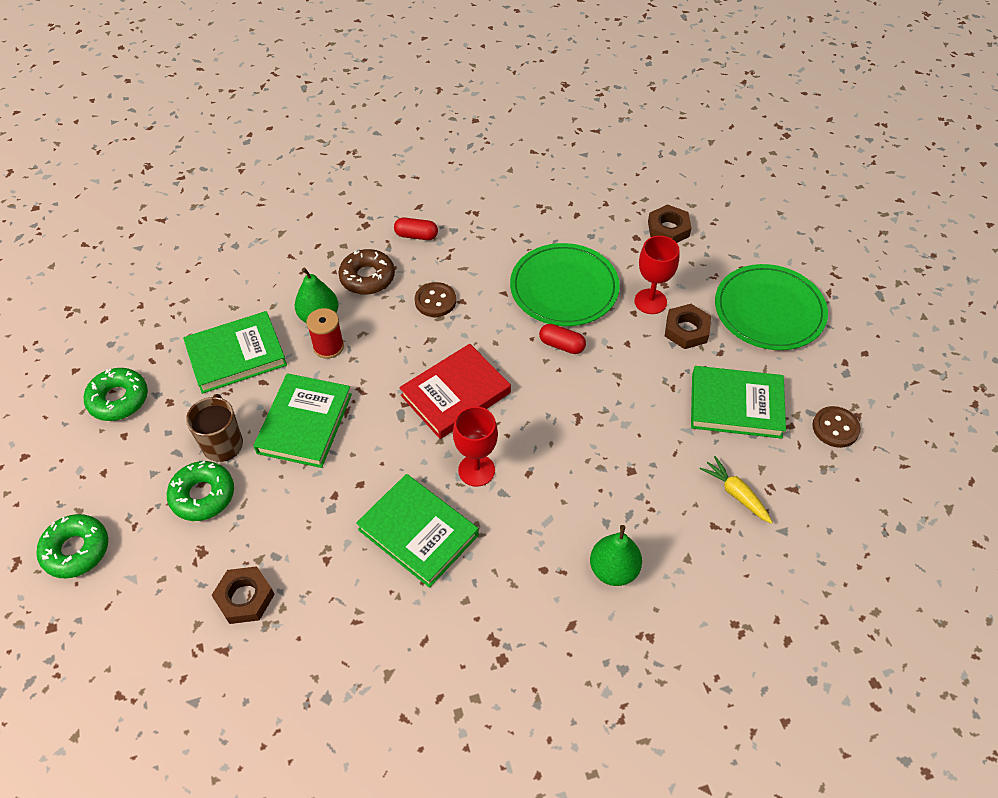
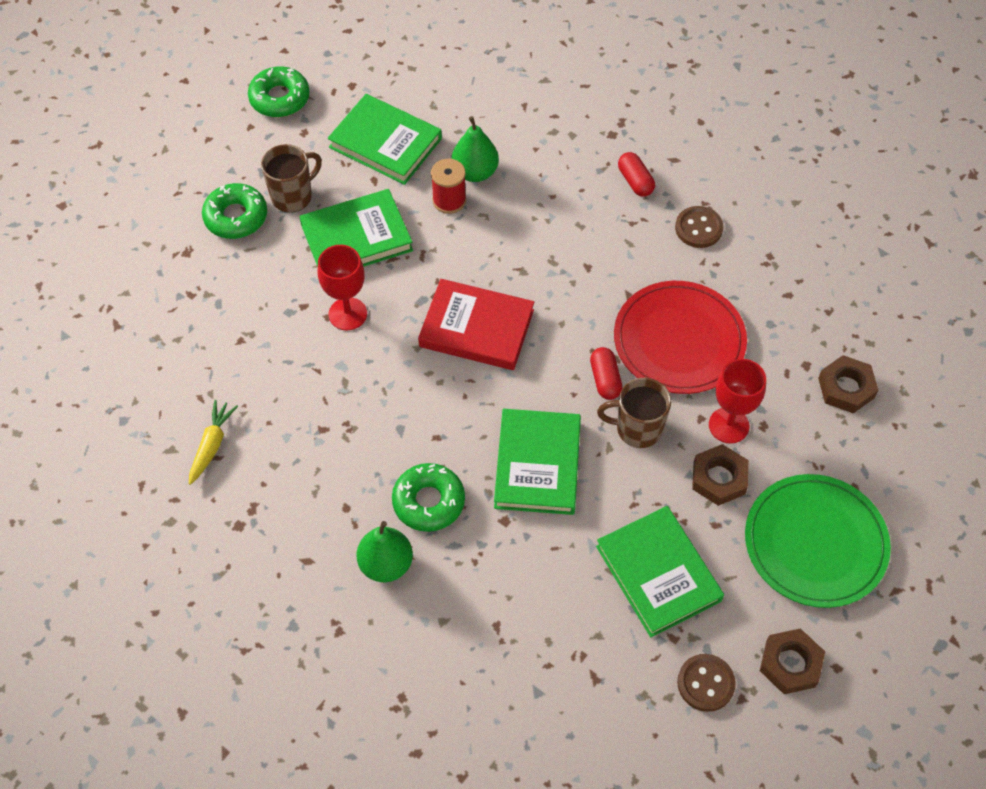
camera: 55 degrees right, 5 degrees up
(76, 550) = (131, 173): green donut -> green donut (428, 501)
(245, 598) = (168, 308): brown nut -> brown nut (790, 664)
(367, 277) = (551, 177): brown donut -> none
(418, 532) = (313, 389): green book -> green book (537, 465)
(435, 301) = (569, 246): brown button -> brown button (698, 228)
(476, 470) = (408, 395): red goblet -> red goblet (347, 314)
(564, 288) = (679, 340): green plate -> red plate
(615, 351) = (637, 429): none -> brown mug
(736, 494) = (548, 627): yellow carrot -> yellow carrot (212, 445)

